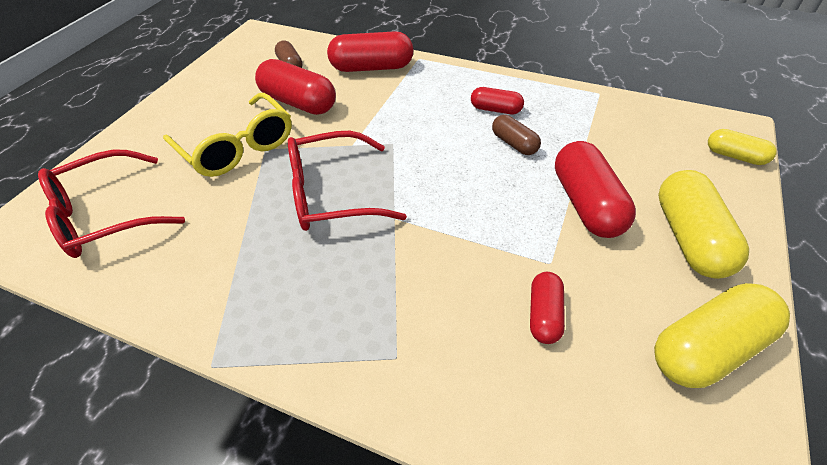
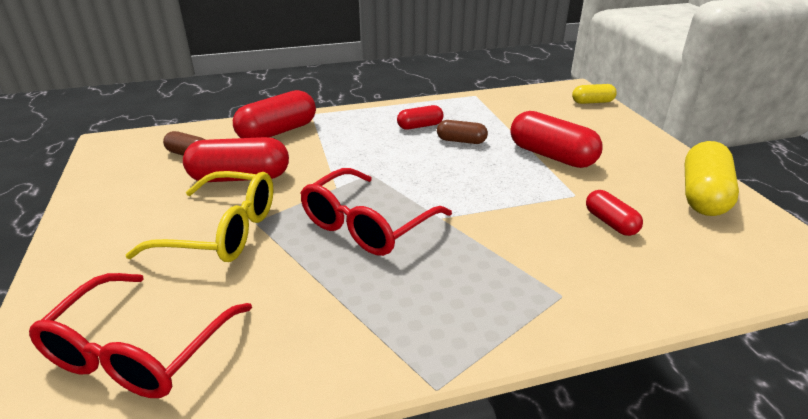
camera: 40 degrees left, 15 degrees down
(689, 238) = (625, 149): yellow capsule -> none

